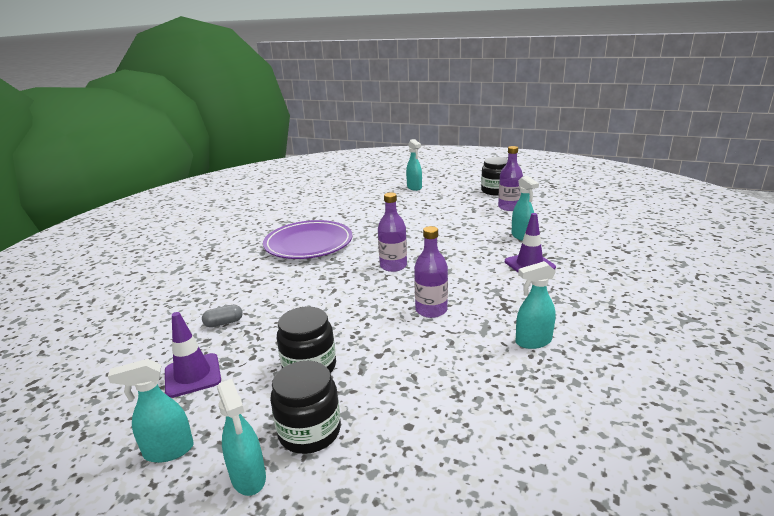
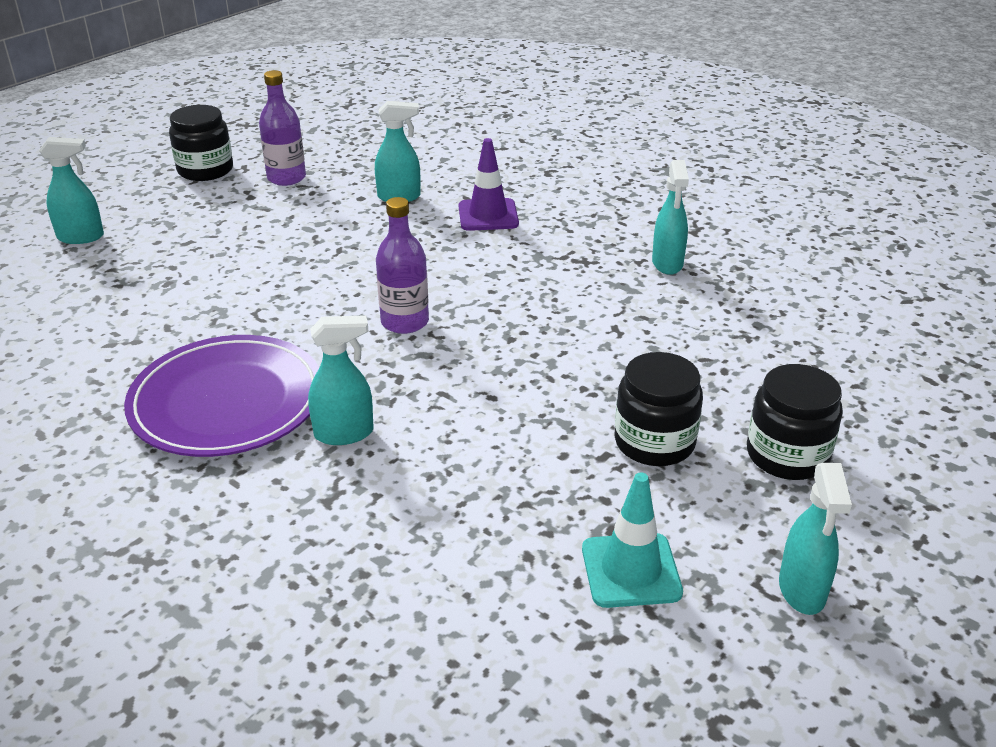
camera: 75 degrees left, 10 degrees up
(193, 375) = (631, 570): purple traffic cone -> turquoise traffic cone
(224, 323) = (481, 532): grey capsule -> none
(248, 477) = (858, 512): turquoise spray bottle -> turquoise spray bottle (344, 433)
(431, 310) = (561, 315): purple bottle -> none

